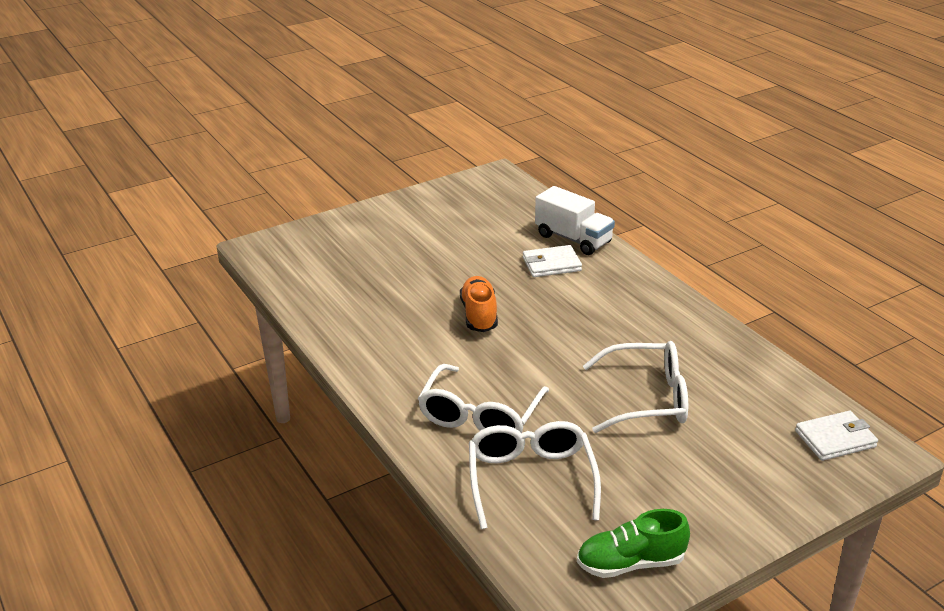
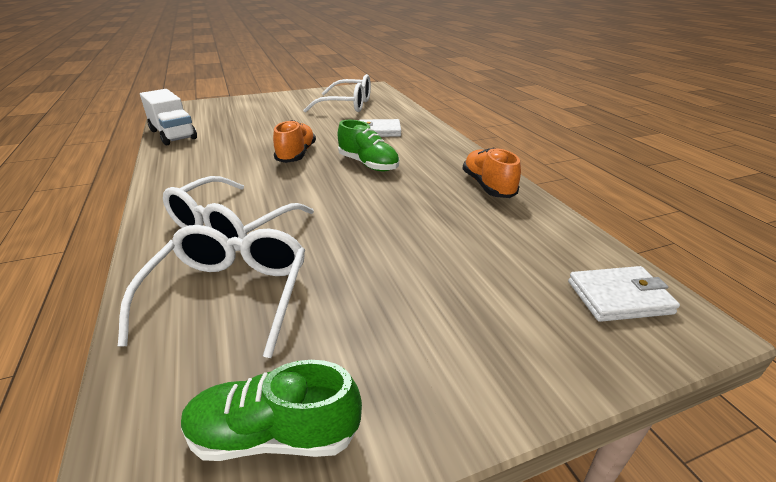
camera: 10 degrees right, 0 degrees up
(567, 320) = (368, 164): none -> green shoe
(573, 239) = (405, 119): white truck -> white truck (173, 134)
(647, 399) = (409, 230): white glasses -> white glasses (348, 105)
(702, 336) = (488, 186): none -> orange shoe

